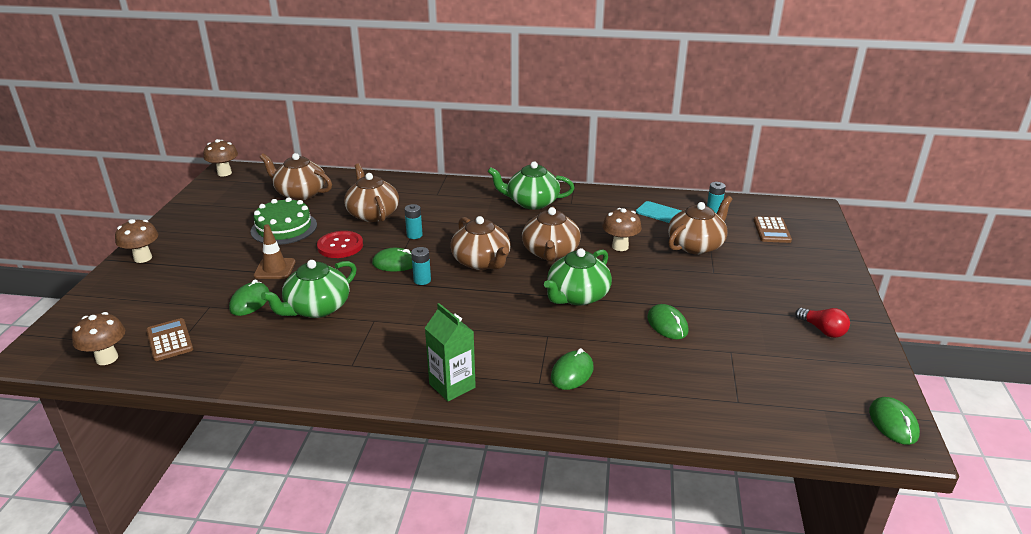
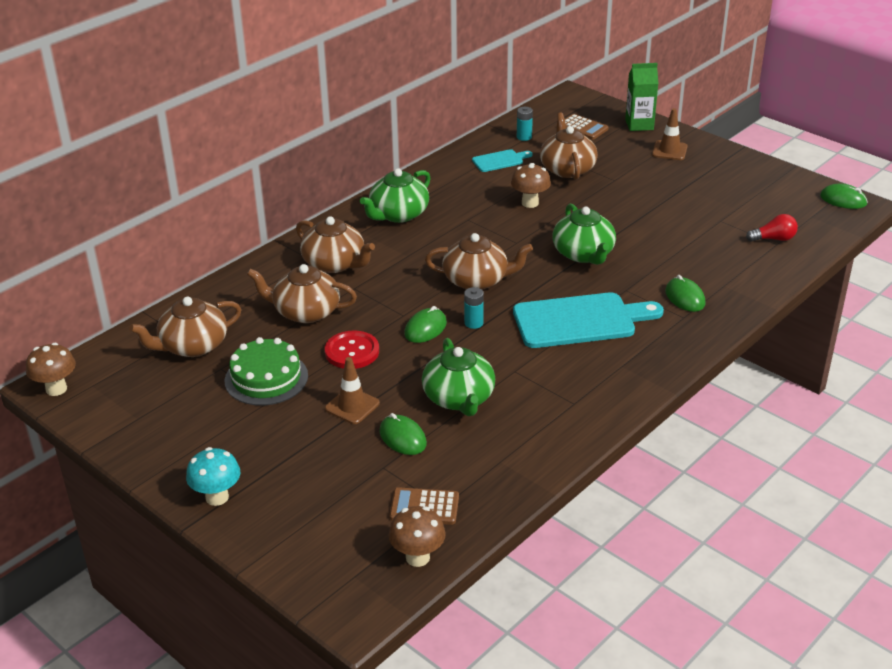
camera: 55 degrees left, 5 degrees up
(143, 258) = (217, 497): brown mushroom -> turquoise mushroom
(414, 235) = (383, 300): turquoise battery -> none
(452, 386) = (651, 359): green carton -> green carton (639, 125)
(474, 327) = (579, 321): none -> turquoise cutting board
(550, 252) = (501, 239): brown teapot -> brown teapot (335, 263)
(667, 324) = (663, 231): green mouse -> none
(807, 283) = (669, 150): none -> brown traffic cone
(822, 330) = (729, 174): red light bulb -> red light bulb (773, 239)

